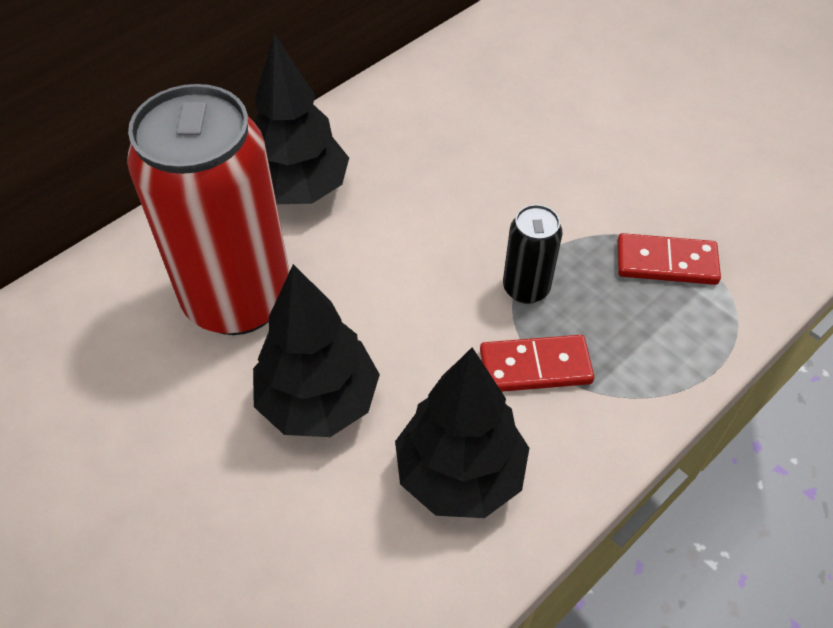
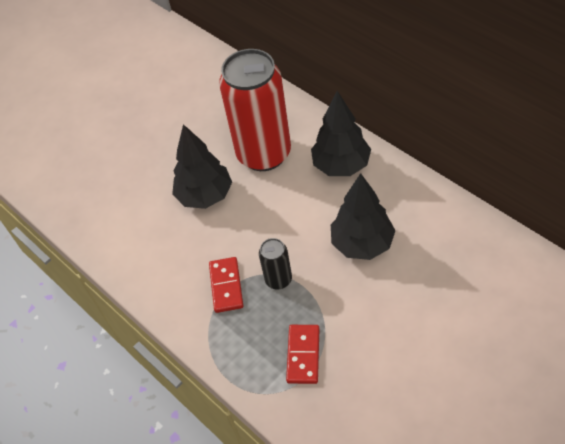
camera: 95 degrees right, 0 degrees up
(459, 474) = (166, 256): black tree -> black tree (362, 244)

